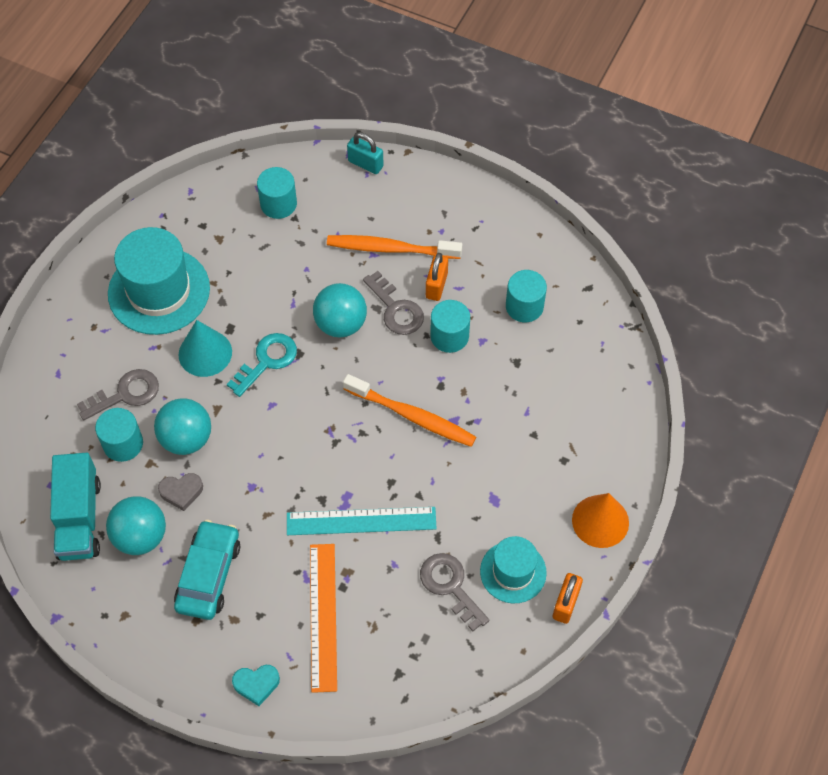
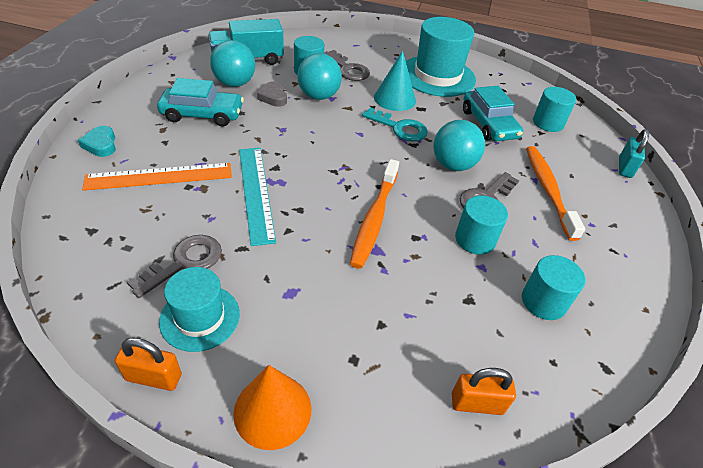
camera: 75 degrees right, 15 degrees down
(272, 266) = (488, 124): none -> turquoise car
(436, 285) = (527, 225): orange padlock -> orange padlock (477, 404)

